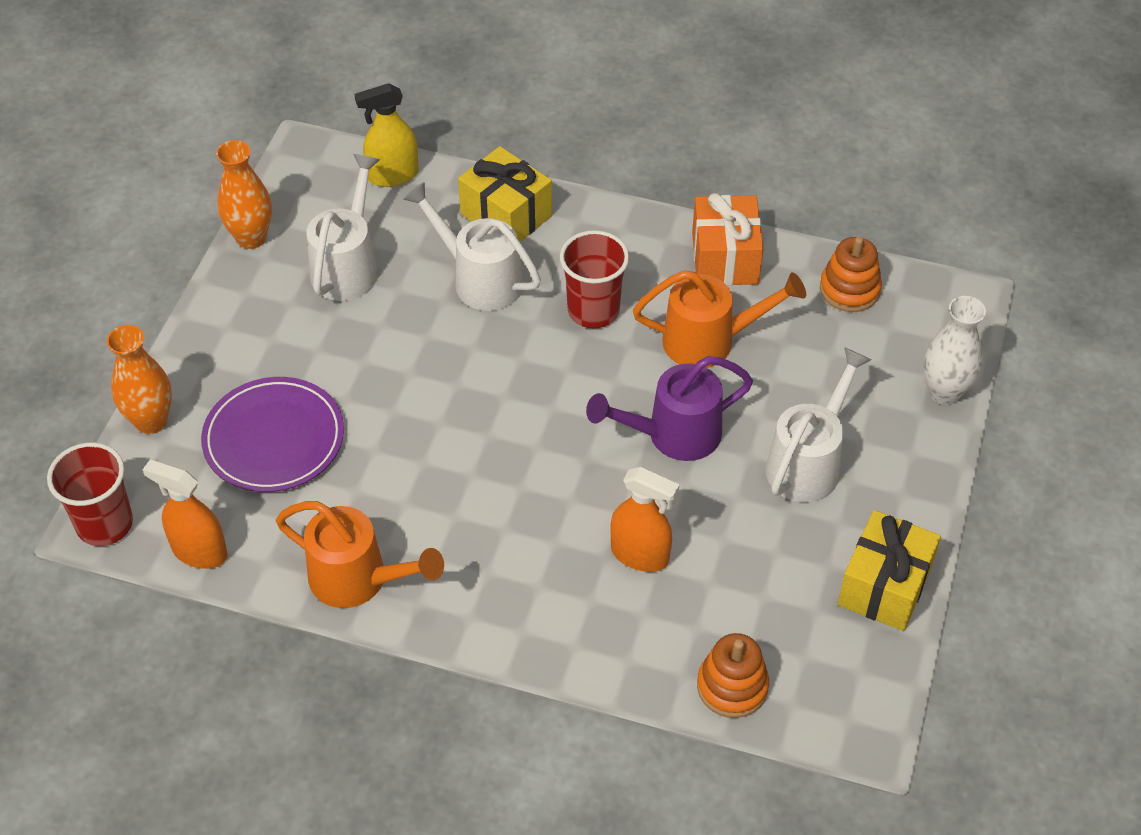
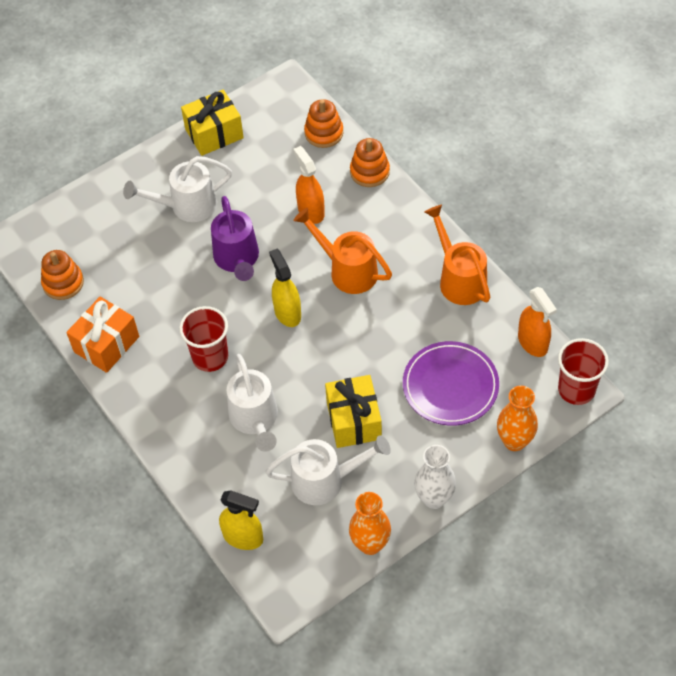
camera: 140 degrees left, 5 degrees up
(348, 266) = (325, 480): white watering can -> white watering can turned 150 degrees counterclockwise
(506, 215) = (200, 457): yellow gift -> yellow gift (354, 420)
(548, 409) = (287, 313): none -> yellow spray bottle
(610, 664) = (369, 172): none -> orange stacking toy
(673, 435) = (237, 259): purple watering can -> purple watering can turned 60 degrees clockwise
(709, 341) = (167, 299): orange watering can -> orange watering can (347, 270)
(944, 392) = (83, 200): white vase -> white vase (434, 498)

